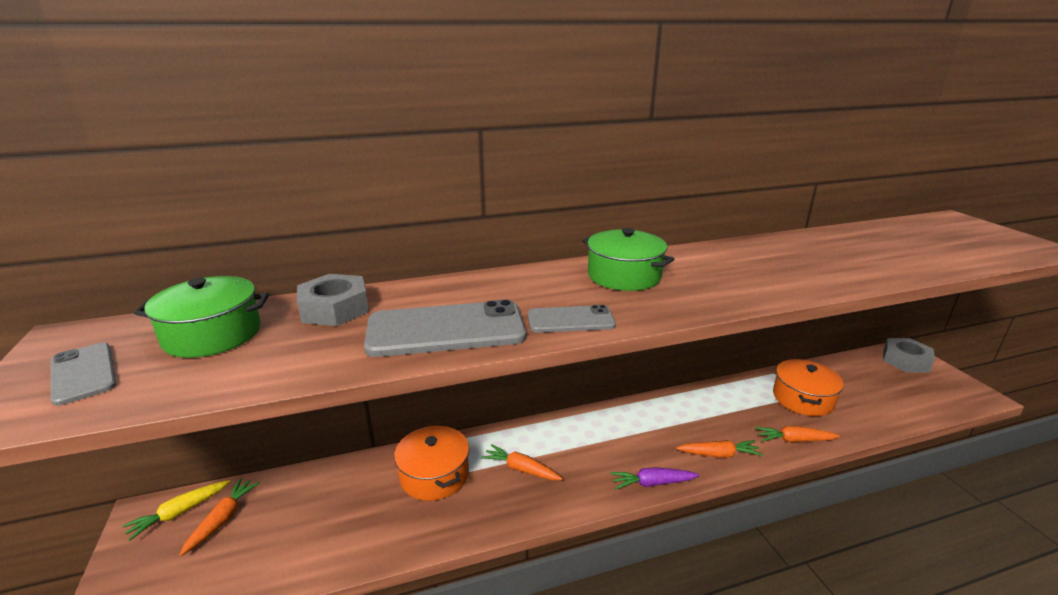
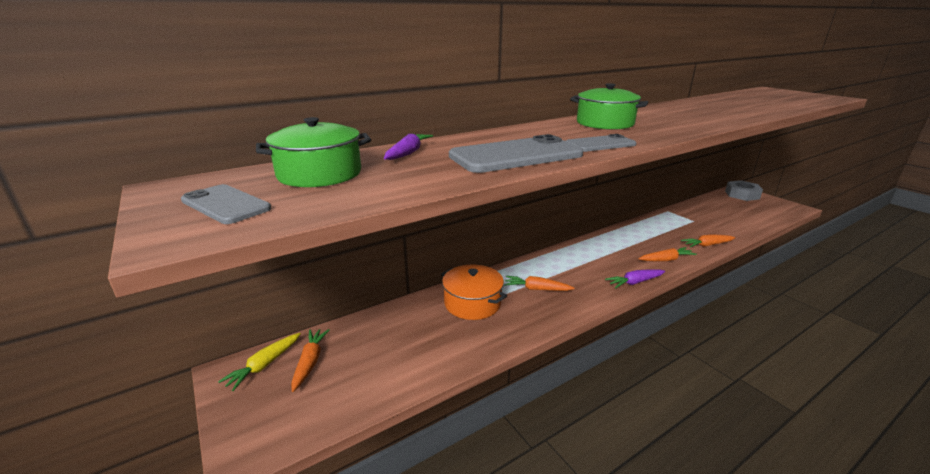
camera: 15 degrees left, 0 degrees up
(335, 309) = (408, 153): grey nut -> purple carrot
(803, 398) = (696, 222): orange pot -> none

